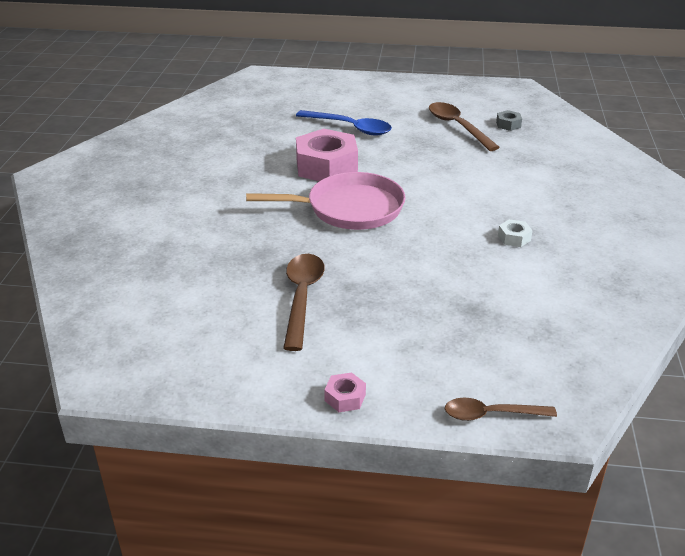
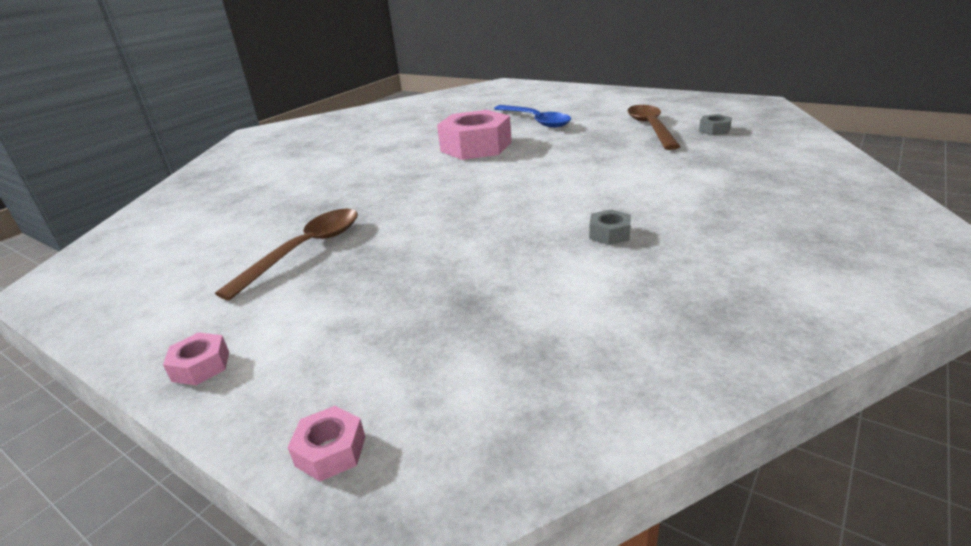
camera: 30 degrees right, 5 degrees down
(350, 208) = (455, 181): pink pan -> none
(491, 414) = (331, 451): brown spoon -> pink nut
(514, 238) = (609, 234): white nut -> grey nut

